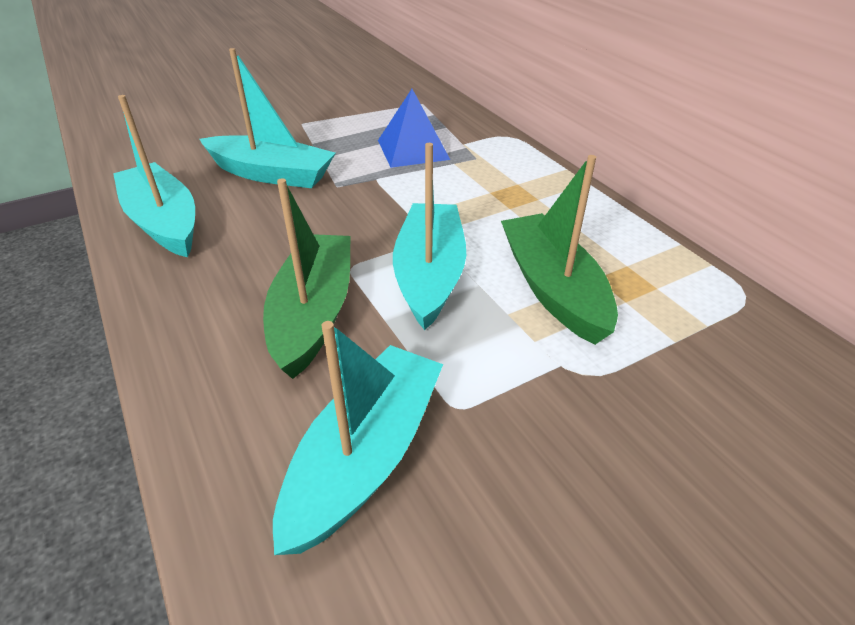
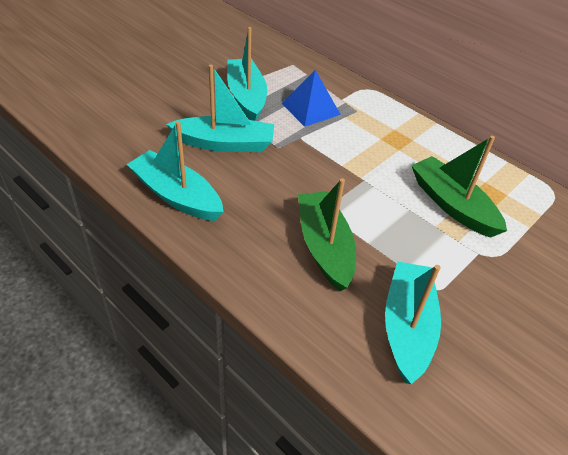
camera: 20 degrees left, 5 degrees up
(429, 274) = (377, 207): turquoise boat -> turquoise boat (246, 97)

